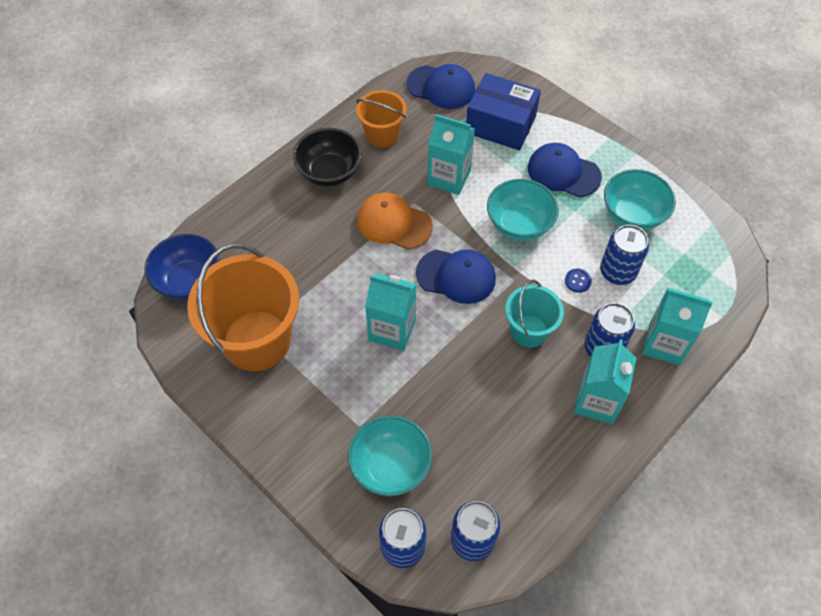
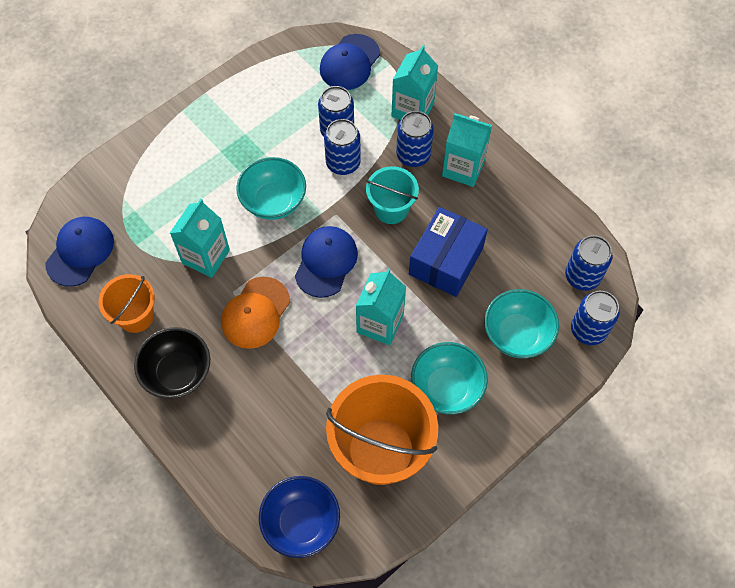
camera: 85 degrees left, 5 degrees up
(500, 124) = (145, 201): blue box -> blue box (446, 261)
(563, 172) = (217, 155): blue cap -> blue cap (349, 62)
(578, 281) = (343, 163): blue button -> blue can
(632, 215) = (276, 108): turquoise bowl -> turquoise bowl (446, 388)

